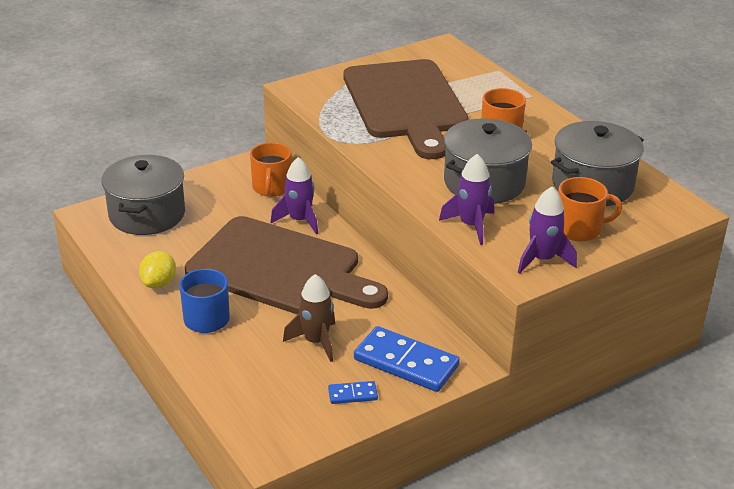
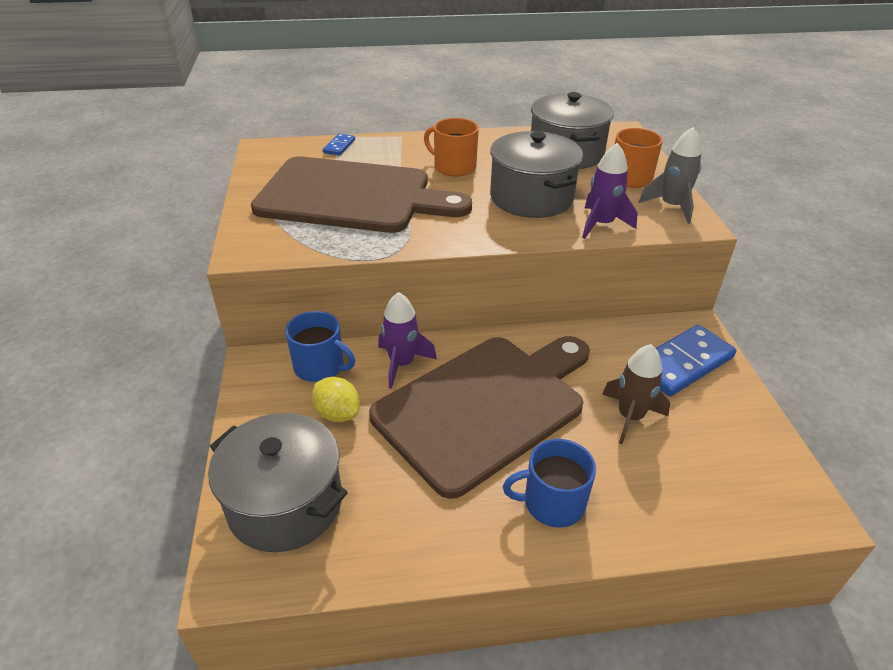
camera: 65 degrees left, 5 degrees up
(159, 283) = (455, 533): yellow lemon -> yellow lemon (337, 414)
(271, 188) = (320, 366): orange mug -> blue mug
(352, 394) = (725, 415): blue domino -> blue domino (339, 146)
(542, 259) = (671, 206): purple rocket -> grey rocket

